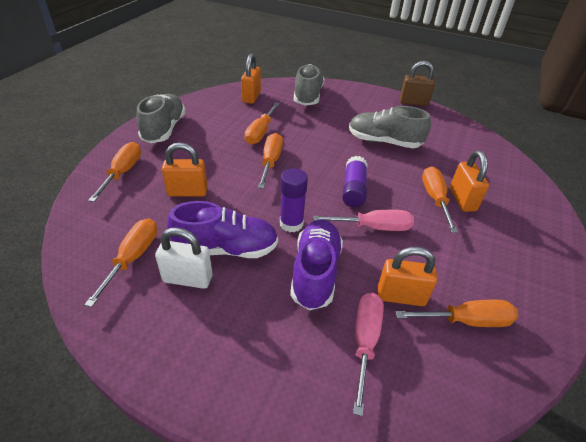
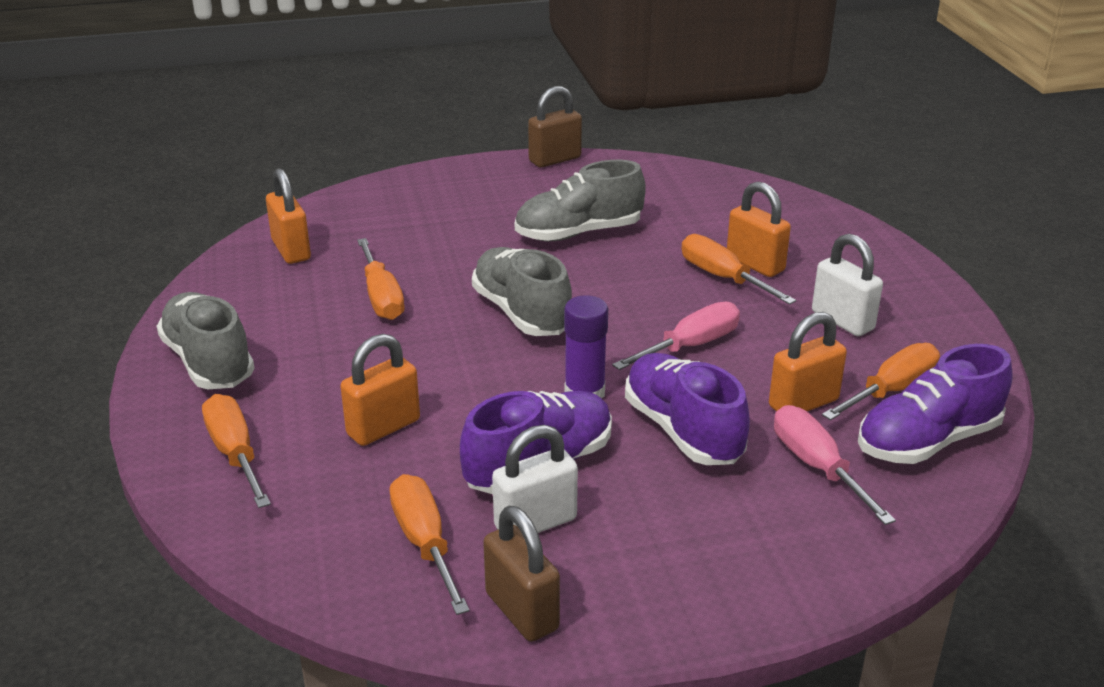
camera: 35 degrees left, 10 degrees down
(124, 322) = (522, 611): none -> brown padlock
(270, 162) = (453, 330): orange screwdriver -> none
(308, 96) = (384, 211): grey shoe -> grey shoe (522, 313)
(353, 189) = (612, 313): purple glue stick -> none
(455, 370) = (927, 441): none -> purple shoe
(481, 259) = (842, 321): none -> white padlock

